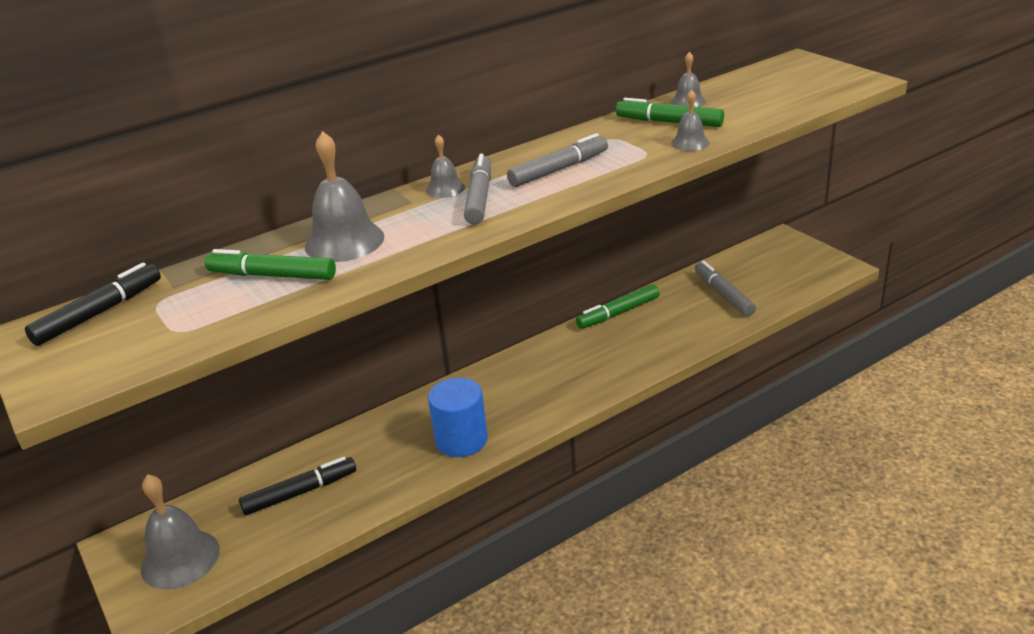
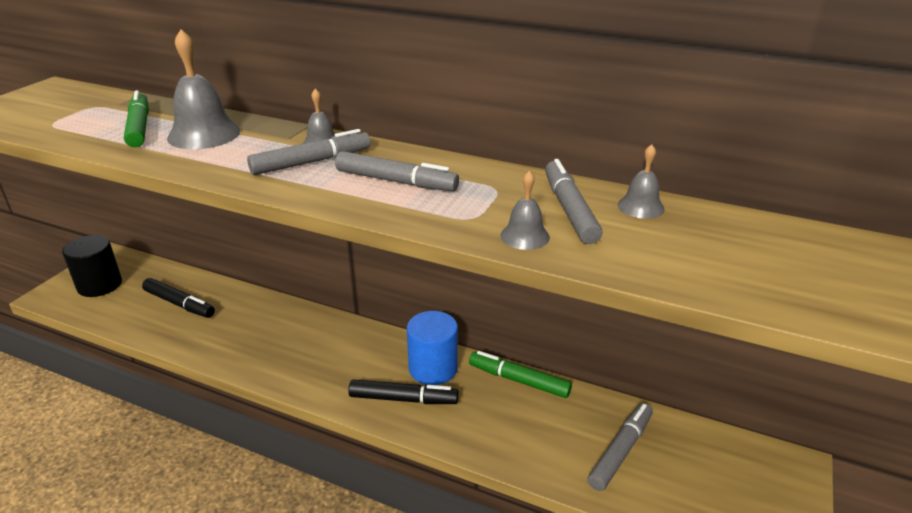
camera: 55 degrees right, 0 degrees up
(99, 313) = (77, 96): black marker -> black marker (403, 399)
(180, 559) = (99, 285): grey bell -> black cylinder
(461, 440) = (271, 357): blue cylinder -> blue cylinder (433, 368)
(669, 122) = (569, 209): green marker -> grey marker

